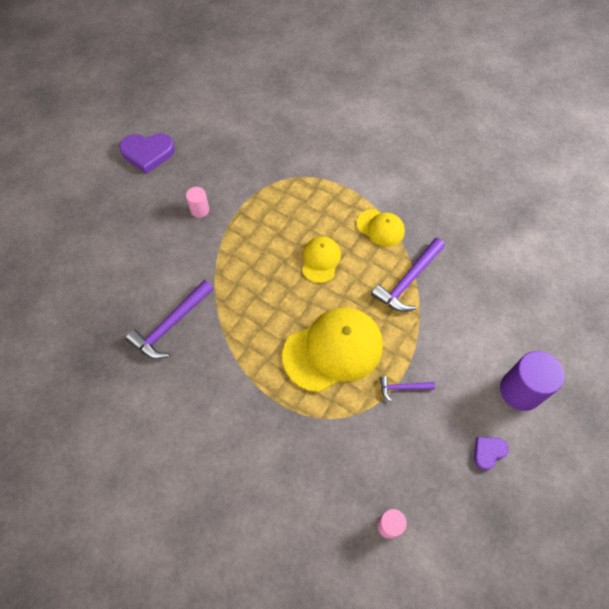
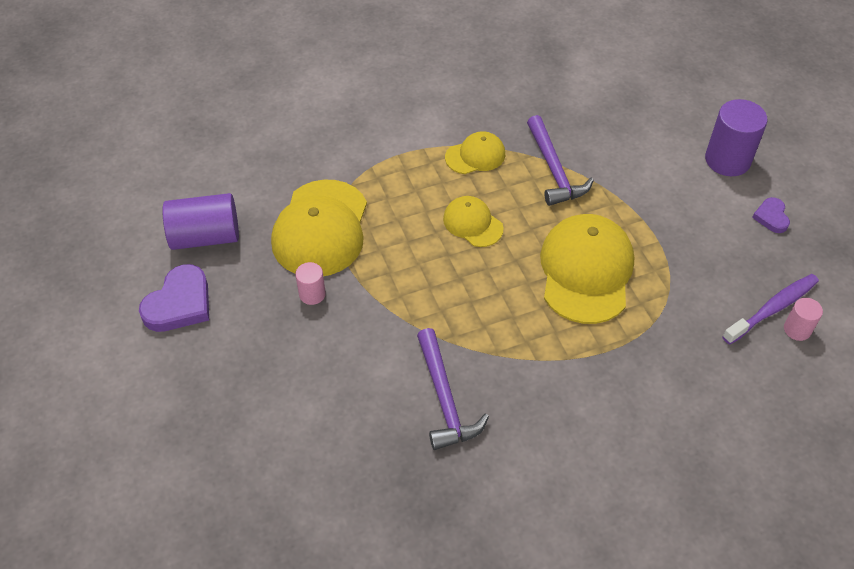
camera: 55 degrees left, 10 degrees down
(203, 134) = (205, 236): none -> purple cylinder
(252, 183) = (321, 228): none -> yellow cap
(395, 497) = (772, 309): none -> purple toothbrush
(402, 388) = (666, 240): purple hammer -> none

